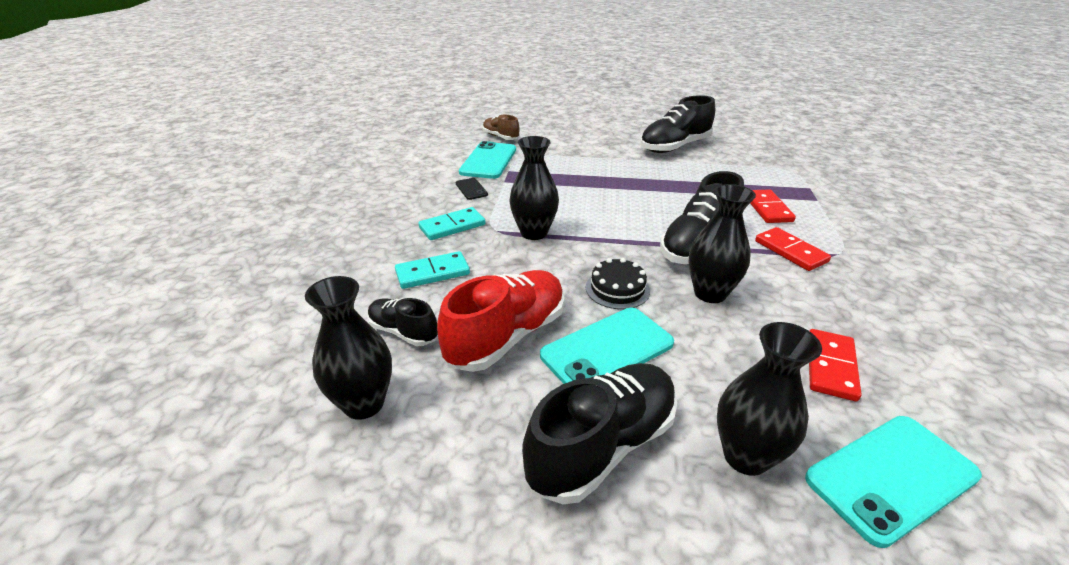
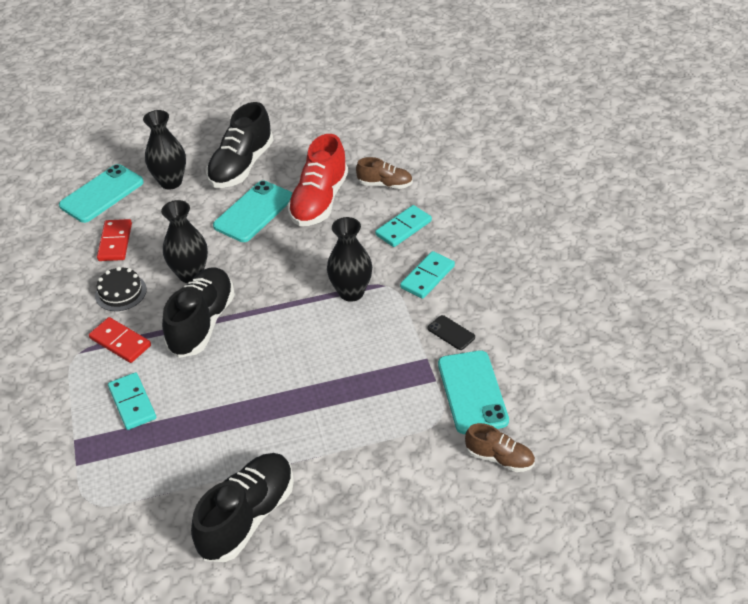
camera: 160 degrees right, 10 degrees up
(364, 404) = (371, 147): black vase -> none
(403, 332) = (385, 184): black shoe -> brown shoe
(617, 289) = (260, 257): black cake -> black cake (121, 292)
(767, 209) = (132, 403): red domino -> turquoise domino

